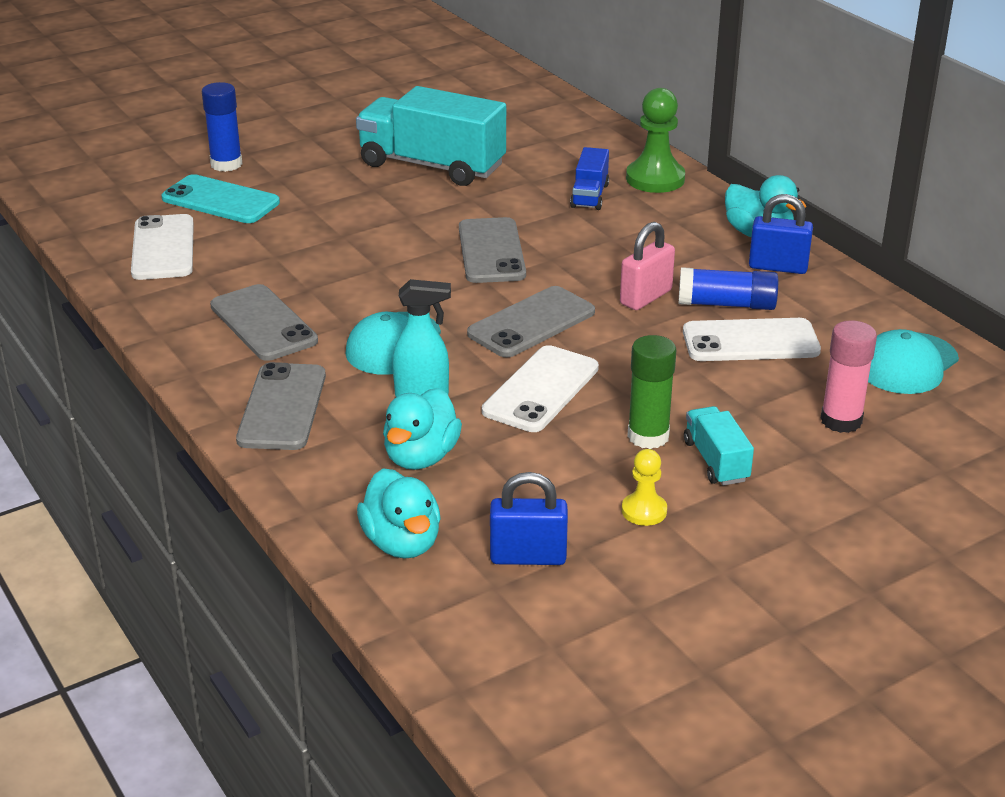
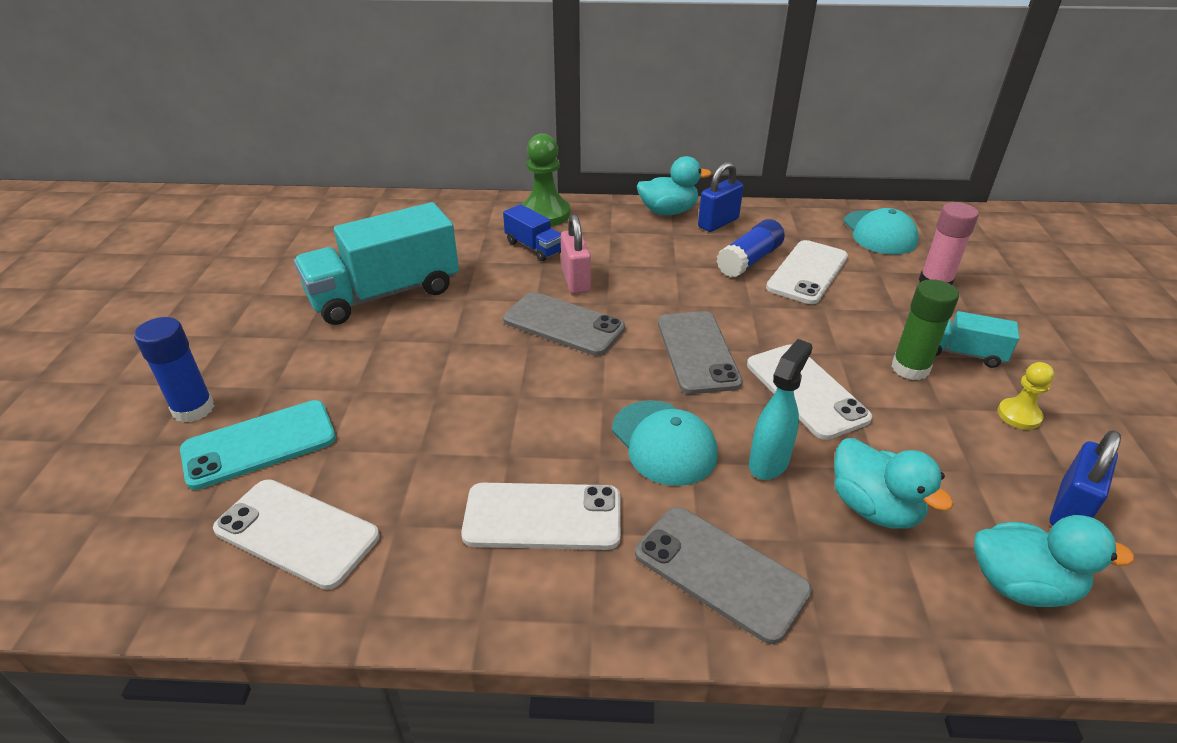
camera: 55 degrees left, 5 degrees up
(263, 323) = (543, 517): grey phone -> white phone
(645, 297) = (708, 286): pink padlock -> pink padlock (575, 280)

